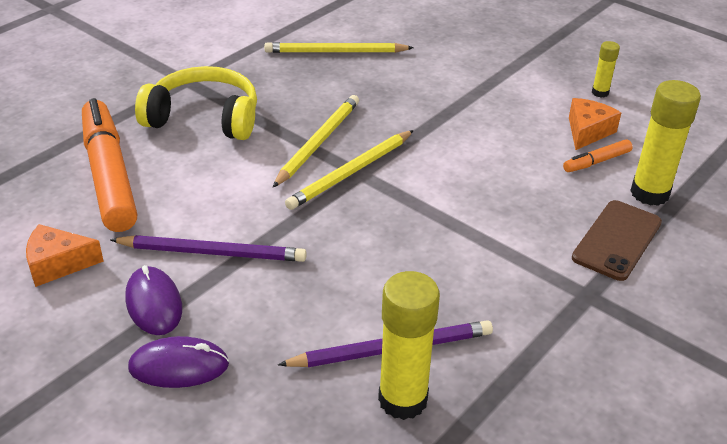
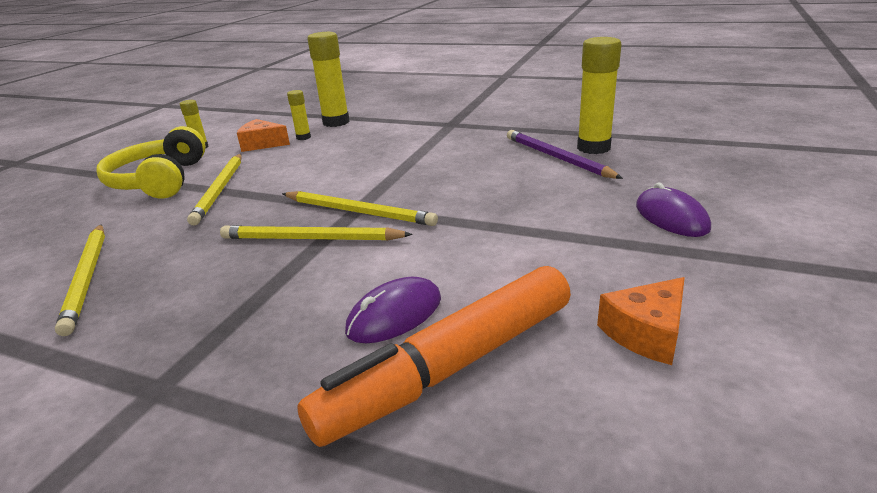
camera: 105 degrees left, 10 degrees down
(58, 264) = (646, 333): orange cheese -> orange cheese turned 75 degrees clockwise
(154, 304) = (625, 250): purple mouse -> purple mouse (394, 315)
(204, 118) = (274, 332): yellow headphones -> yellow headphones (159, 180)
(212, 252) = (529, 244): purple pencil -> none
(461, 103) = (220, 190): none -> yellow pencil
(596, 162) = (303, 137): orange marker -> yellow glue stick
(617, 240) = (392, 124): brown phone -> none

